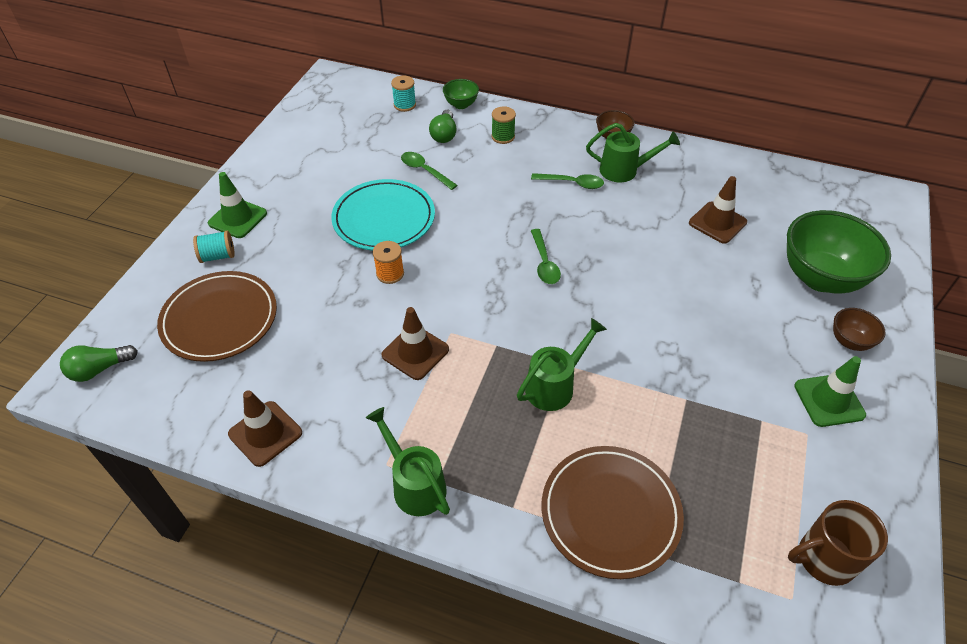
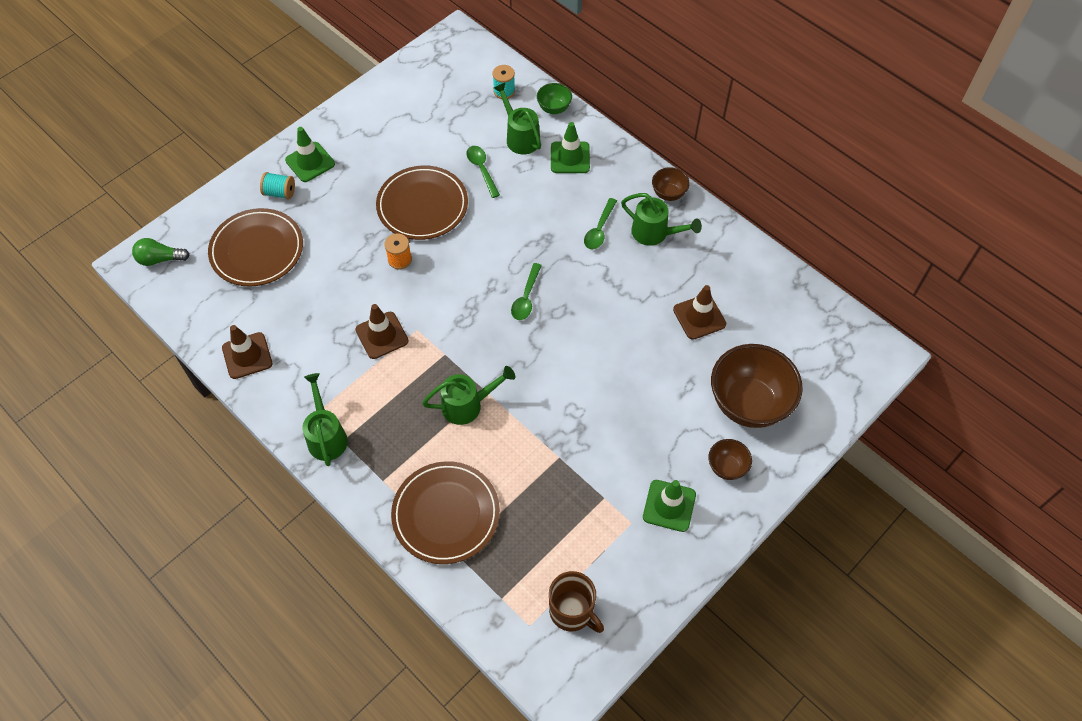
camera: 25 degrees right, 10 degrees up
(384, 219) = (422, 206): turquoise plate -> brown plate
(444, 134) = (520, 137): green light bulb -> green watering can
(503, 137) = (570, 157): green spool -> green traffic cone
(572, 183) = (599, 229): green spoon -> green spoon turned 75 degrees clockwise
(820, 278) = (748, 403): green bowl -> brown bowl
(824, 558) = (572, 611): brown mug -> brown mug turned 150 degrees counterclockwise

